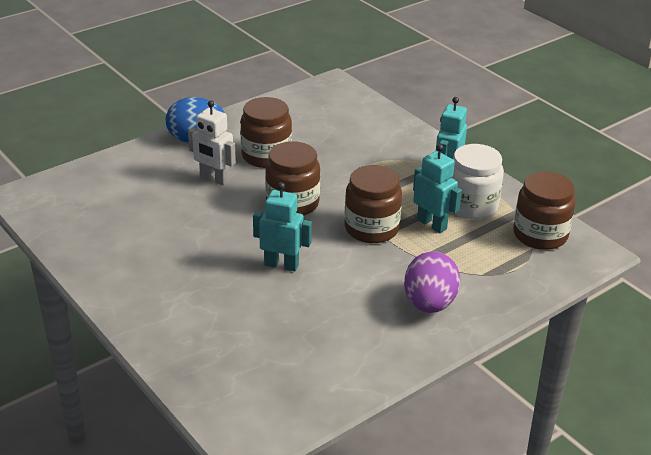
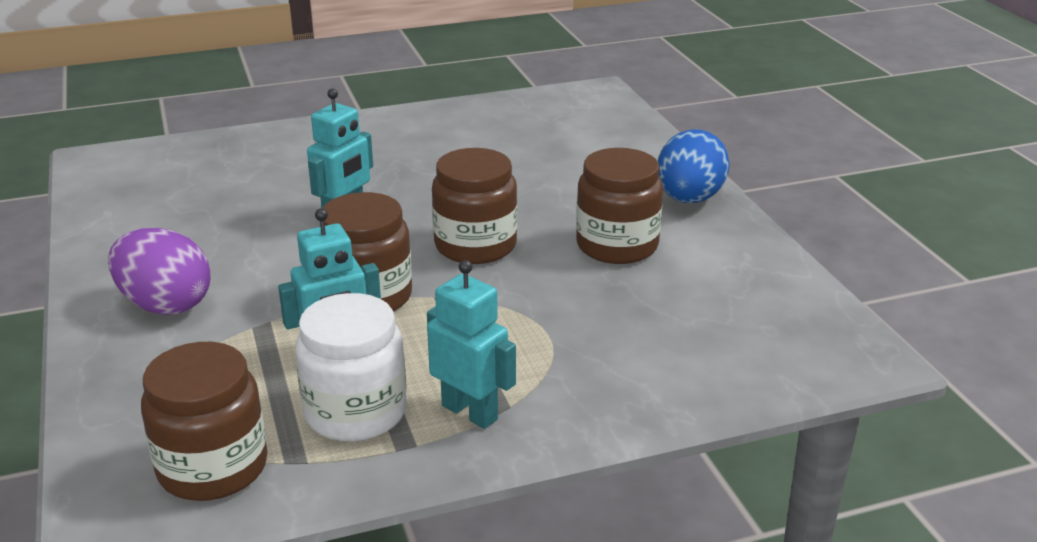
camera: 110 degrees right, 5 degrees down
(214, 179) = (573, 199): white robot -> none

